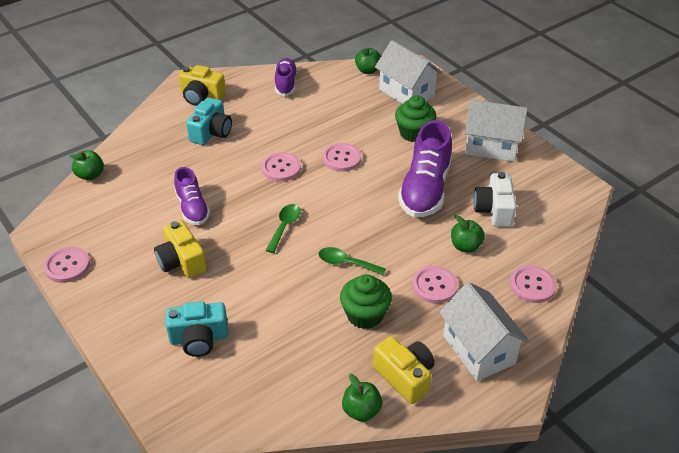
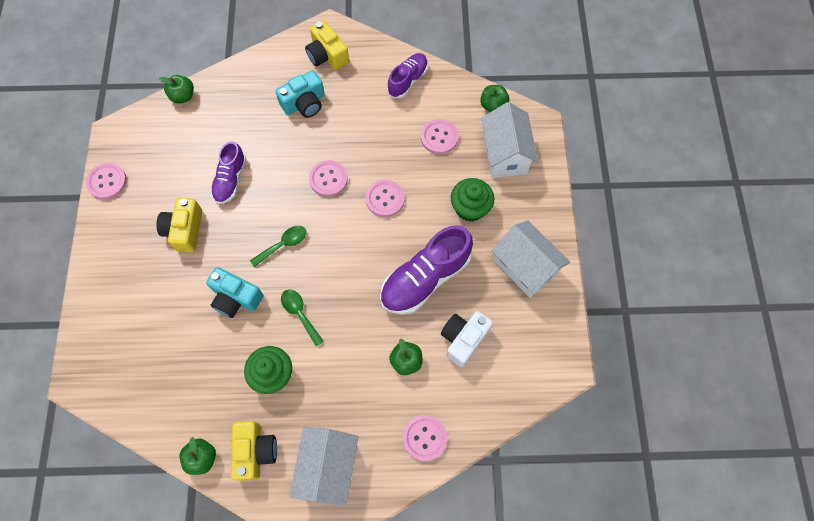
camera: 35 degrees right, 25 degrees up
(199, 338) = (145, 313): turquoise camera -> turquoise camera (236, 298)
(434, 286) = (347, 383): pink button -> pink button (439, 137)

